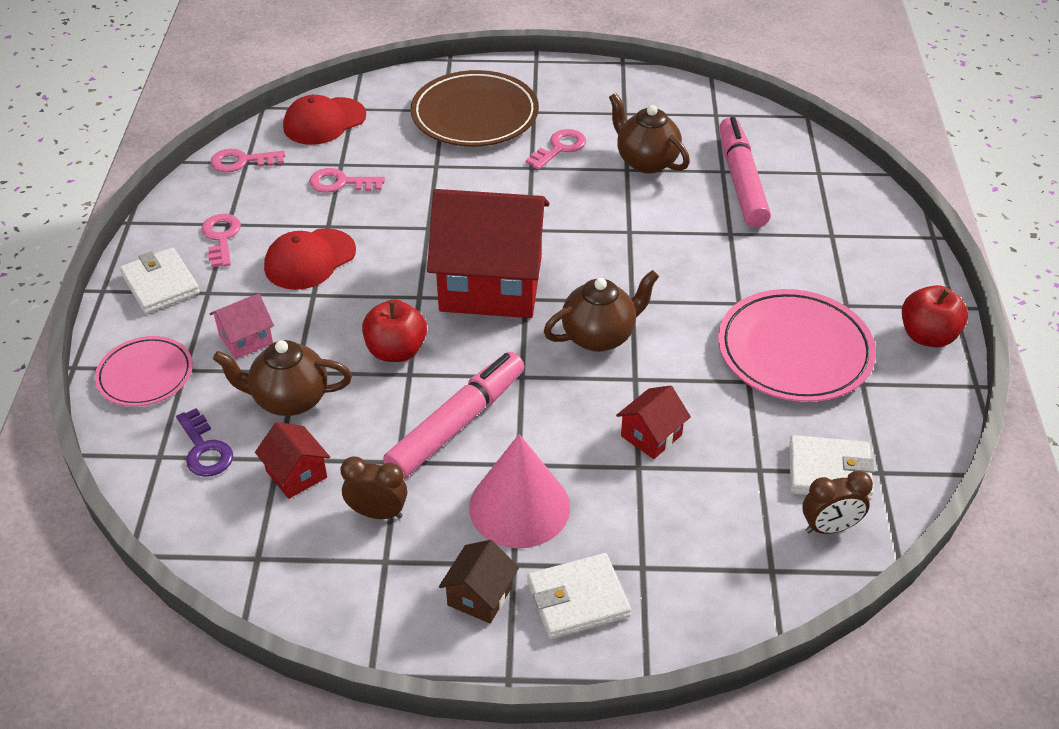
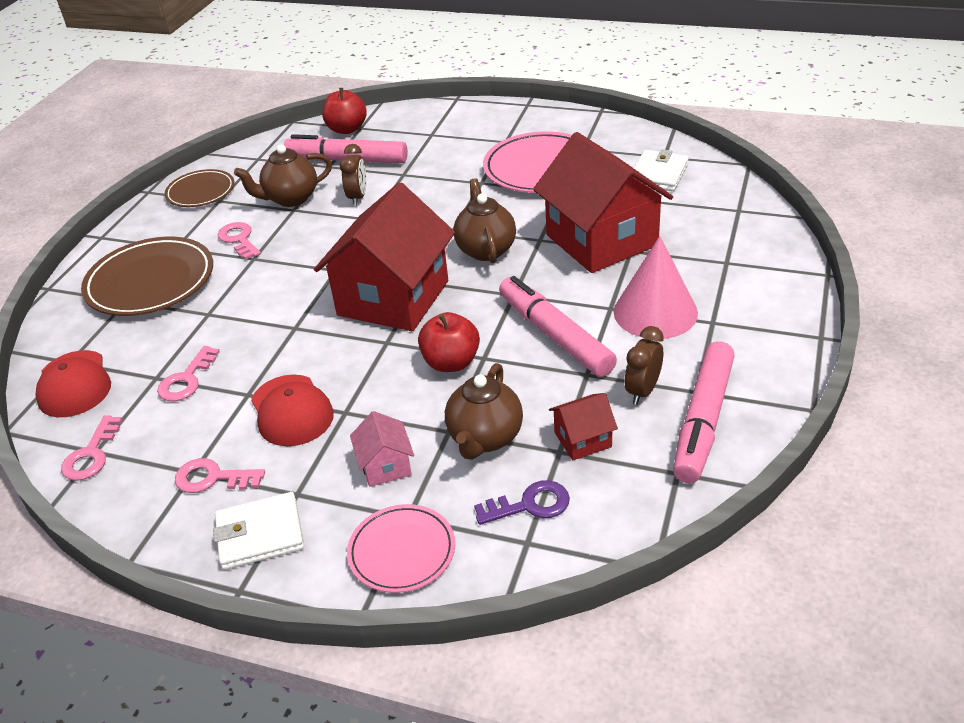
camera: 70 degrees left, 5 degrees down
(338, 572) = (703, 420): none -> pink marker
(480, 596) = (741, 342): brown house -> none
(578, 599) = (751, 295): white wallet -> none
(635, 96) = (201, 192): none -> brown plate
(651, 435) = (601, 240): red house -> red house, size x2.35
(829, 527) = (707, 182): brown clock -> brown clock (358, 197)
(927, 336) = (549, 118): red apple -> red apple (347, 129)

